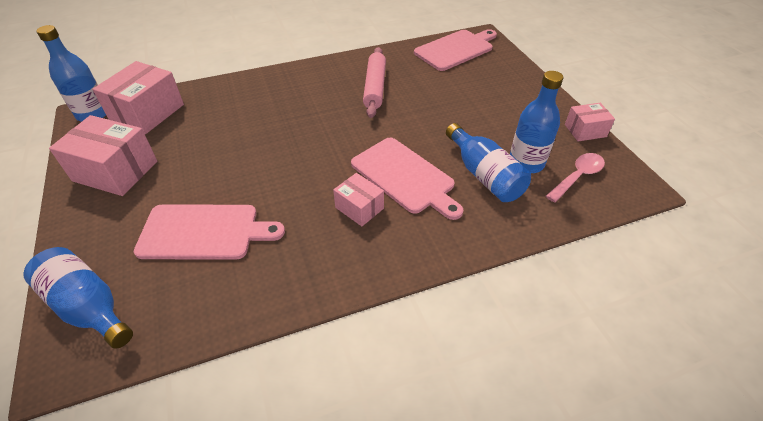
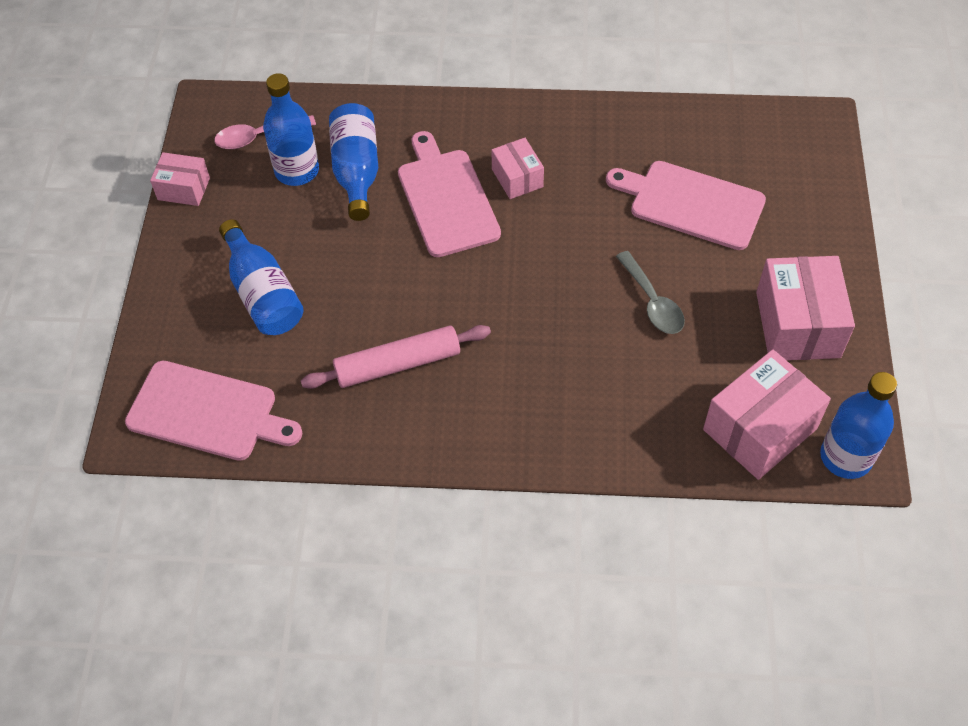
camera: 155 degrees left, 10 degrees up
(89, 307) = (805, 163): blue bottle -> blue bottle (263, 293)
(115, 171) = (797, 324): pink box -> pink box turned 45 degrees clockwise
(226, 156) = (652, 302): none -> grey spoon
(375, 87) = (398, 364): pink rolling pin -> pink rolling pin turned 45 degrees clockwise
(456, 49) = (208, 412): pink cutting board -> pink cutting board turned 150 degrees counterclockwise

